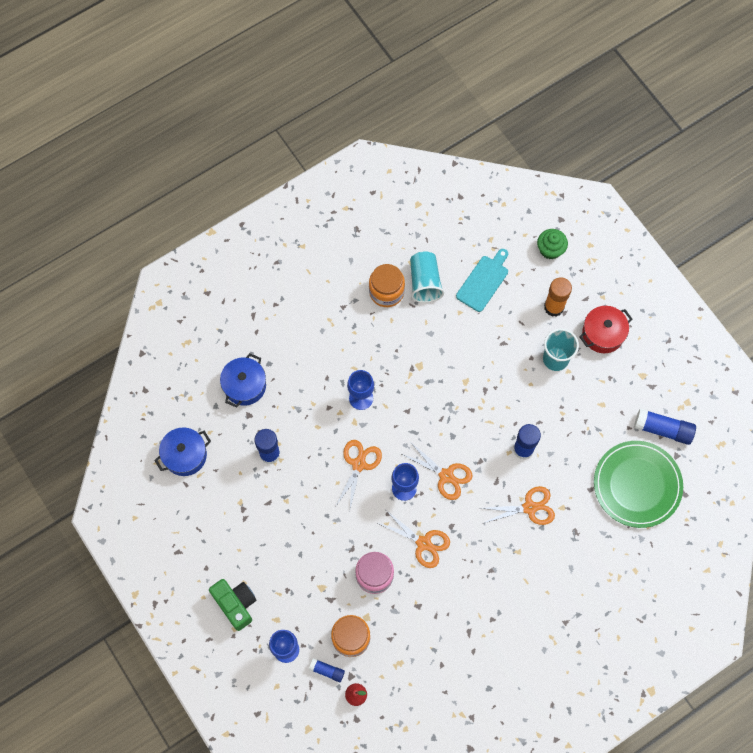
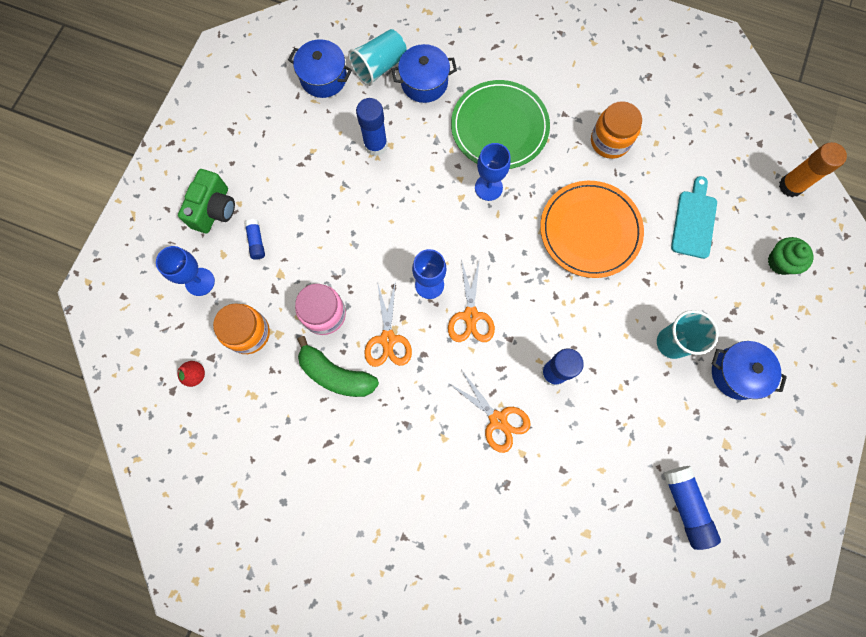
camera: 55 degrees right, 5 degrees up
(327, 671) = (202, 332): blue glue stick -> blue glue stick (256, 242)
(359, 464) = (423, 228): orange scissors -> none
(424, 282) = (647, 168): turquoise cup -> turquoise cup (380, 66)
(424, 595) = (336, 375): none -> green banana
(442, 353) = (590, 231): none -> orange plate
(484, 281) = (694, 221): turquoise cutting board -> turquoise cutting board turned 75 degrees counterclockwise
(554, 307) = (724, 305): orange glue stick -> orange glue stick (790, 186)
(603, 334) = (736, 373): red pot -> blue pot
(637, 485) = (604, 518): green plate -> green plate (499, 127)

